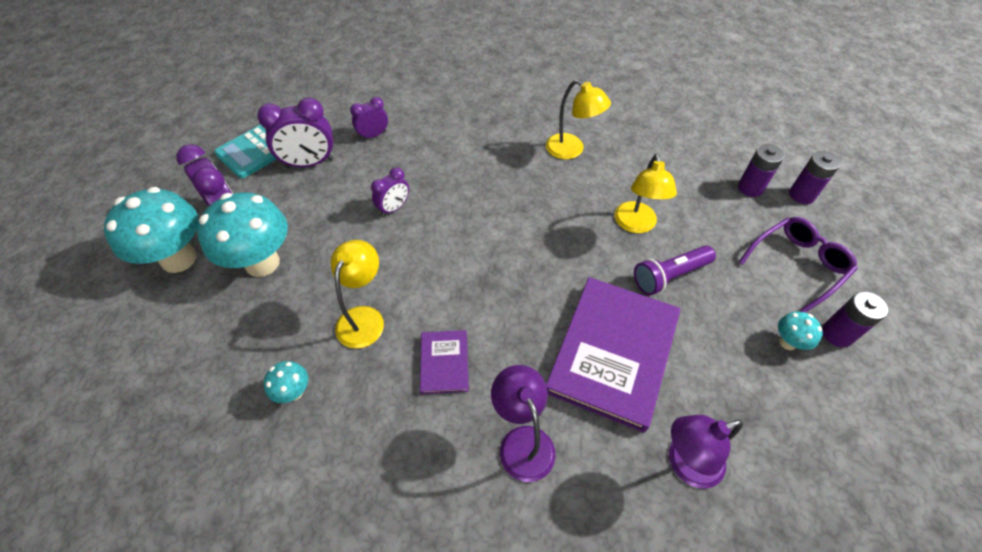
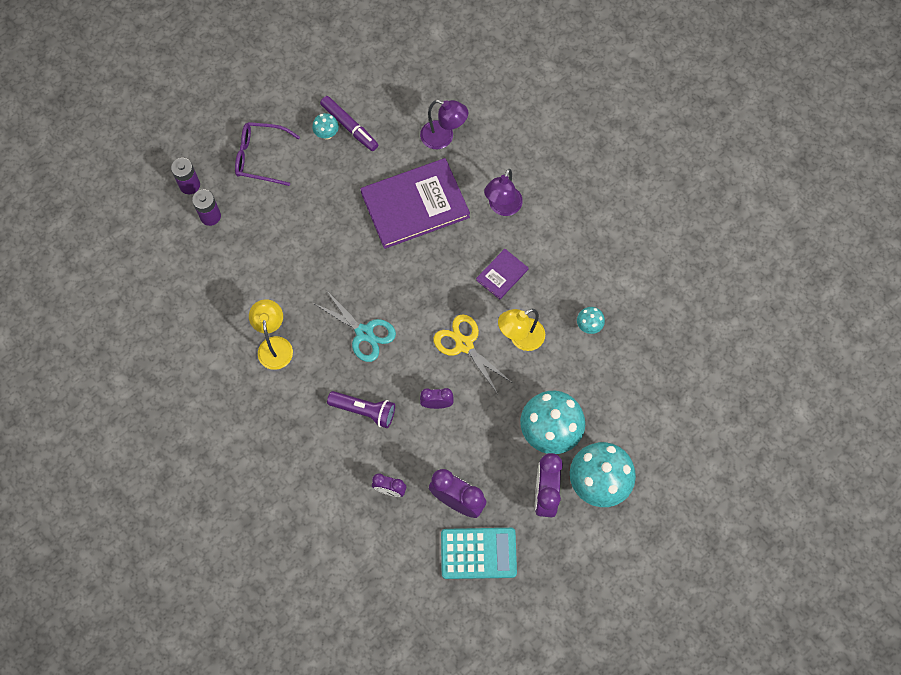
camera: 135 degrees left, 15 degrees up
(416, 268) = (464, 344): none -> yellow scissors
(515, 209) = (364, 333): none -> turquoise scissors
(635, 225) = (310, 257): yellow lamp -> none
(669, 276) = (335, 213): purple flashlight -> purple flashlight (364, 410)
(783, 373) = (349, 126): none -> purple marker
(837, 334) = (298, 116): purple battery -> none

